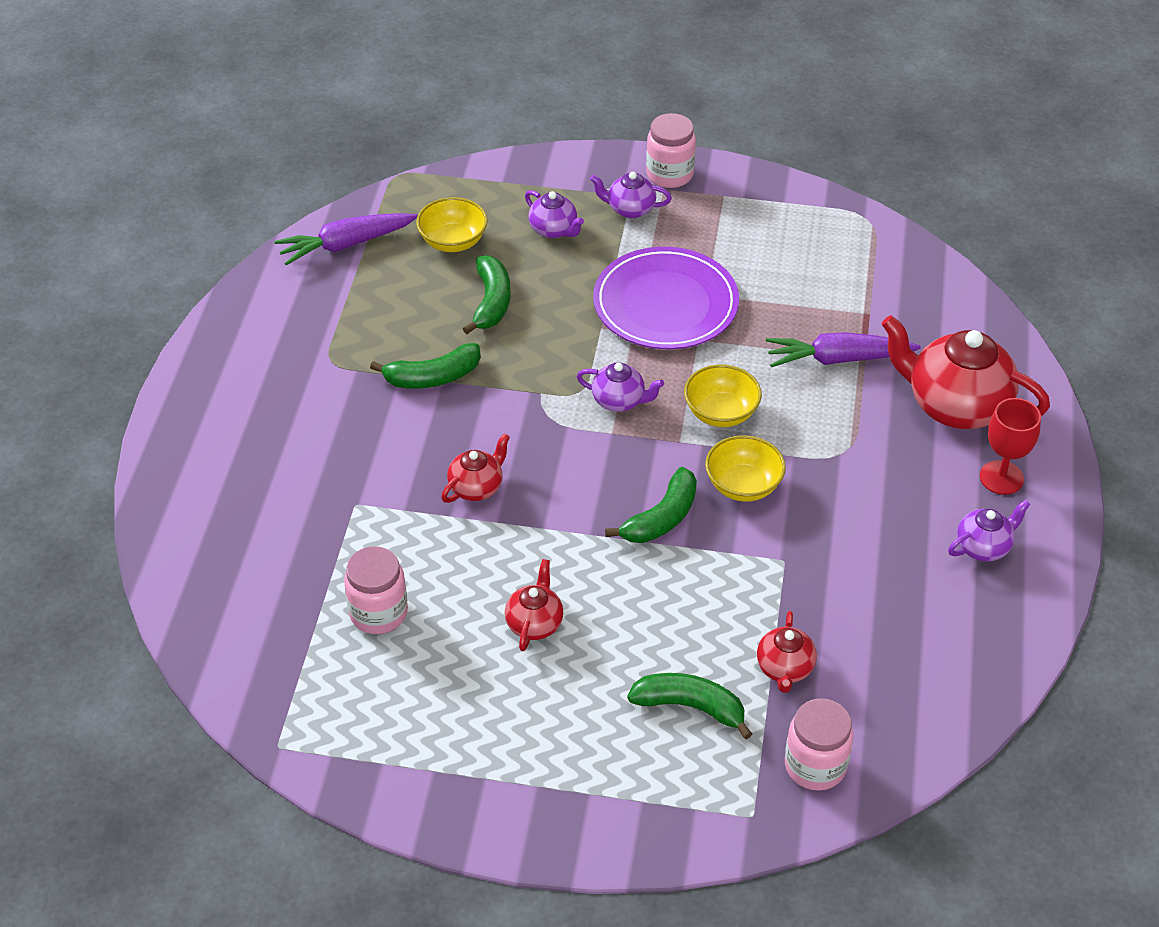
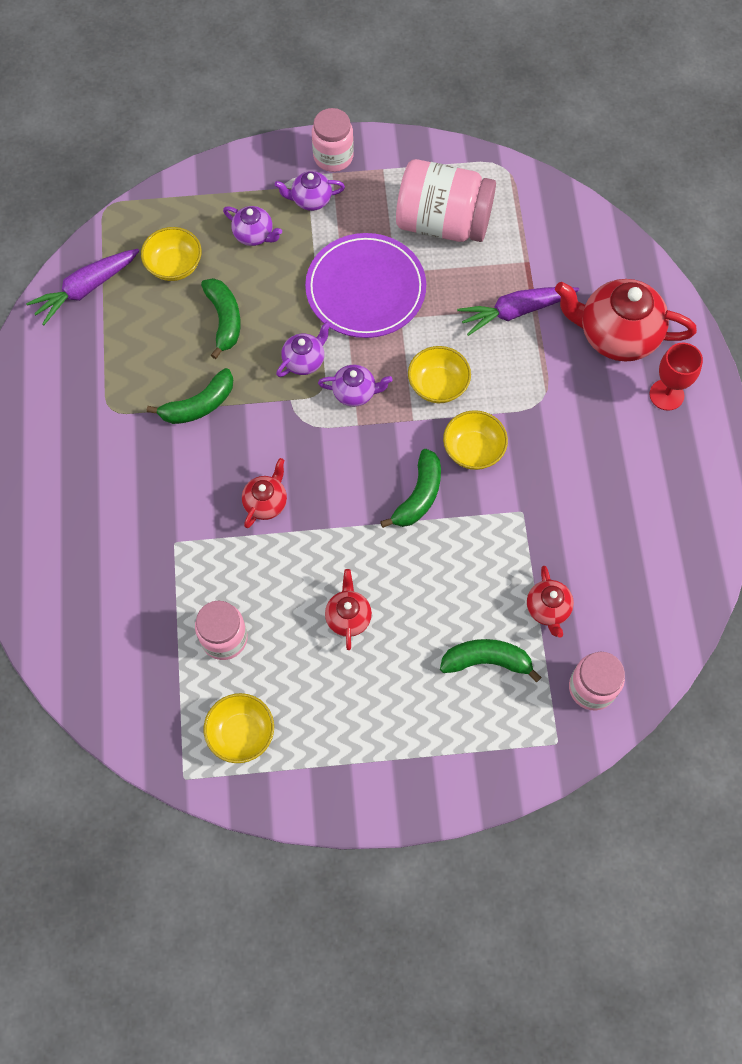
camera: 15 degrees left, 20 degrees up
(363, 715) = (241, 733): none -> yellow bowl
(778, 258) = (443, 222): none -> pink jar
(983, 547) = (668, 462): purple teapot -> purple teapot (304, 361)

